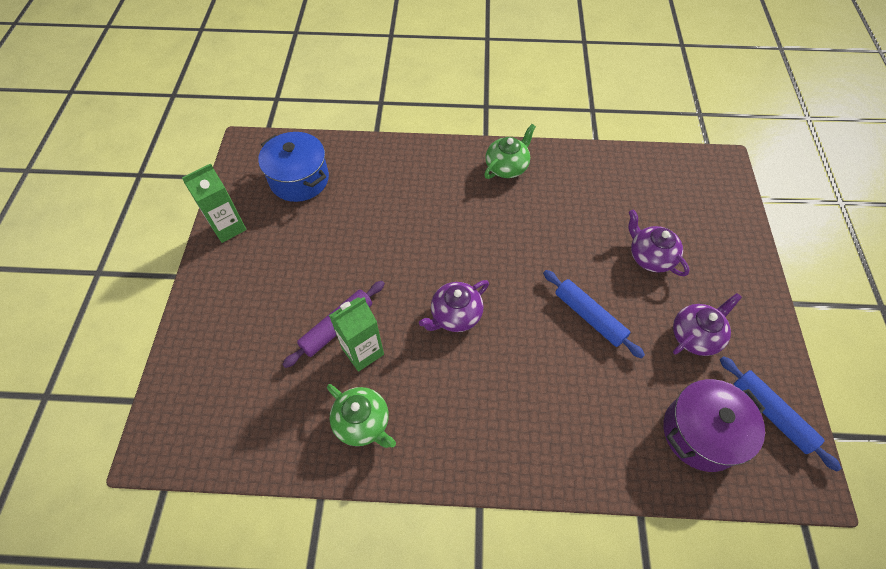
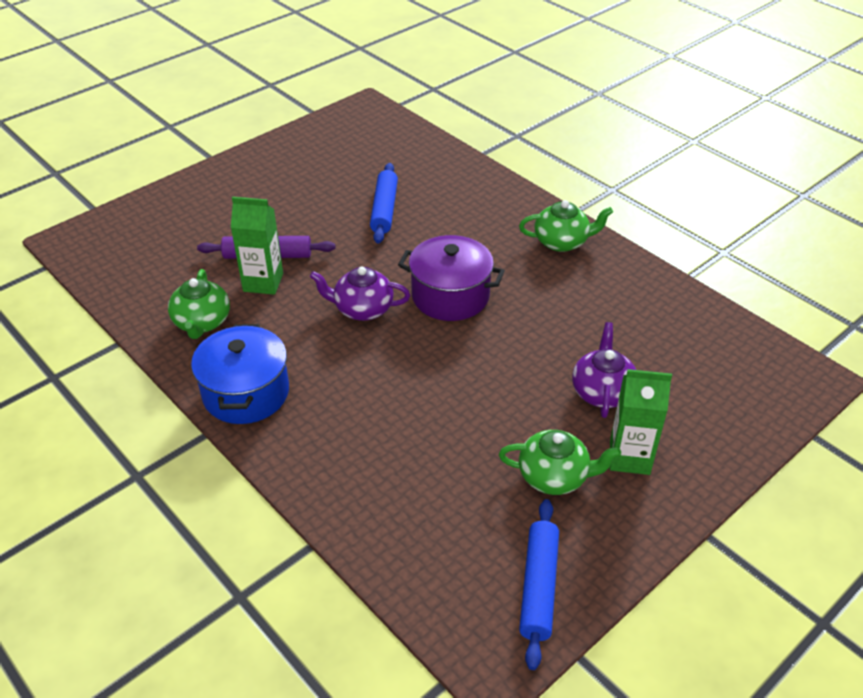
camera: 45 degrees right, 15 degrees down
(228, 227) = (281, 149): green carton -> green carton (629, 457)
(299, 179) = (373, 149): blue pot -> blue pot (246, 393)
(589, 317) = (473, 390): blue rolling pin -> blue rolling pin (384, 209)
(695, 336) = (554, 477): purple teapot -> green teapot
(701, 433) = (447, 541): purple pot -> purple pot (450, 296)

